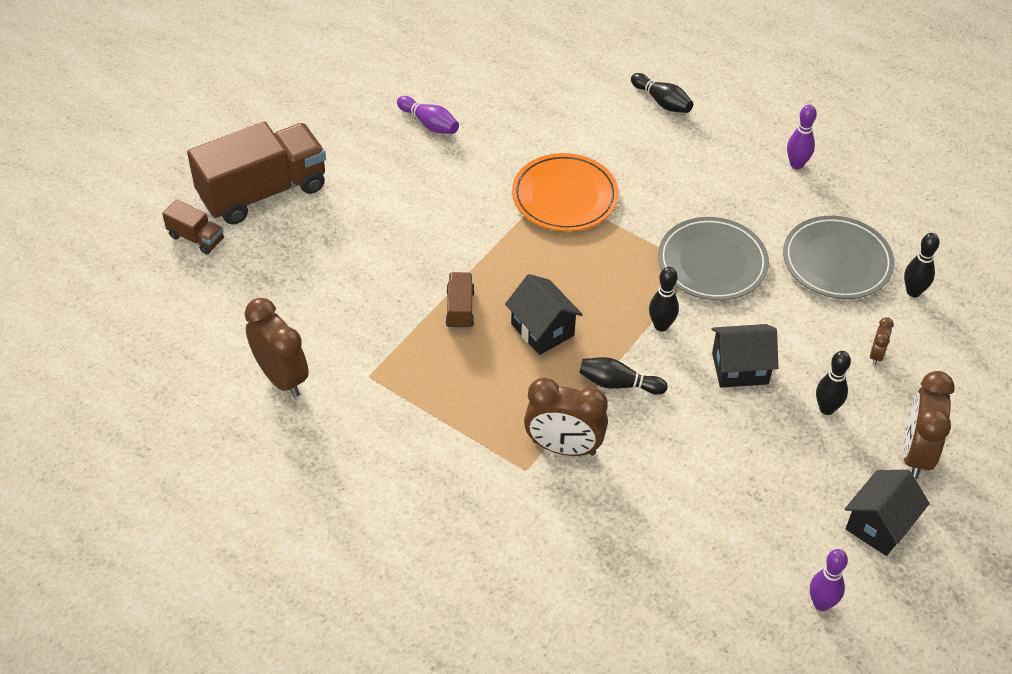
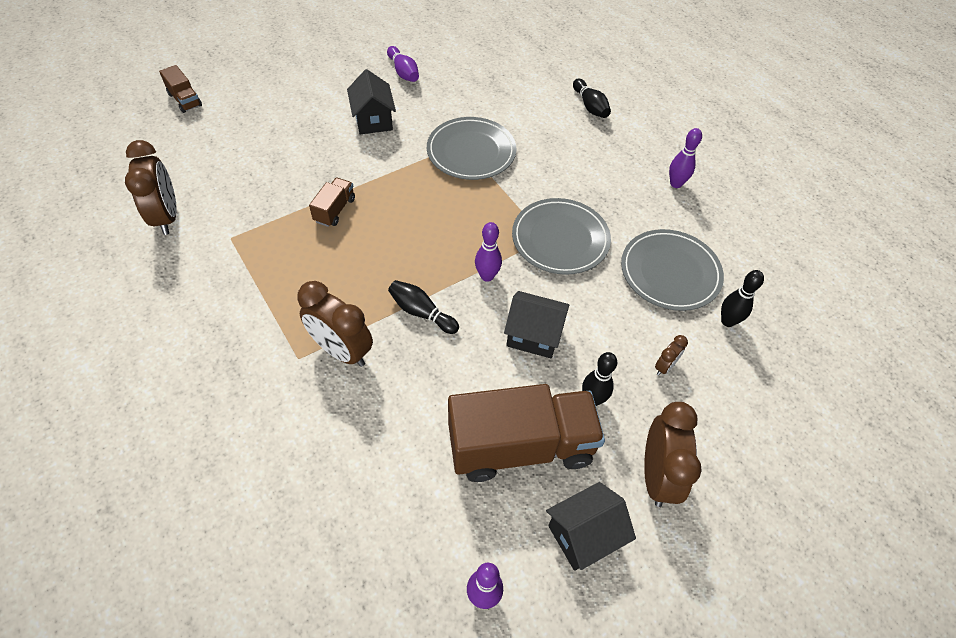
camera: 20 degrees right, 5 degrees up
(263, 192) = (253, 83): brown truck -> brown truck (520, 446)
(542, 330) = (388, 247): black house -> black house (373, 120)
(564, 196) = (471, 152): orange plate -> grey plate
(661, 325) = (487, 276): black bowling pin -> purple bowling pin
(916, 454) = (656, 475): brown clock -> brown clock turned 150 degrees clockwise

